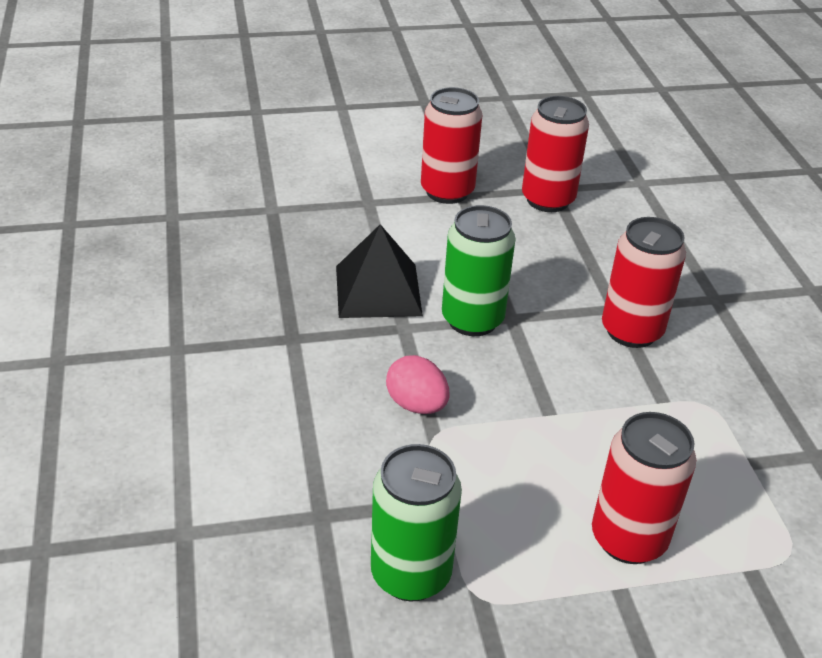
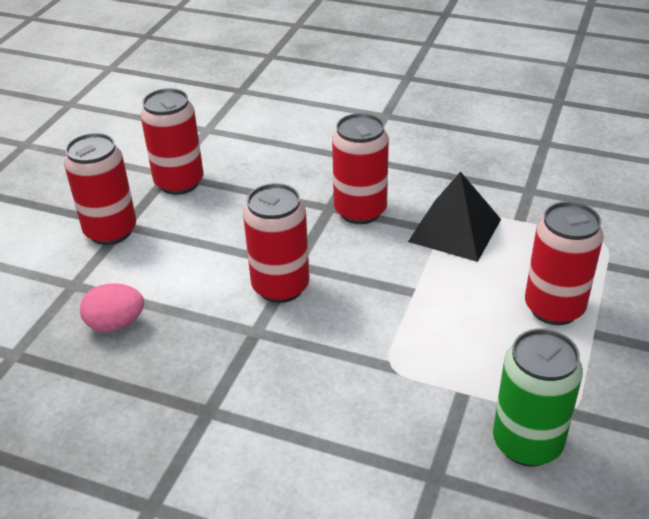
camera: 55 degrees left, 0 degrees up
(378, 290) = (196, 327): black pyramid -> black pyramid (454, 230)
(416, 405) = (351, 362): pink egg -> pink egg (116, 323)
(472, 320) = (280, 287): green can -> red can

